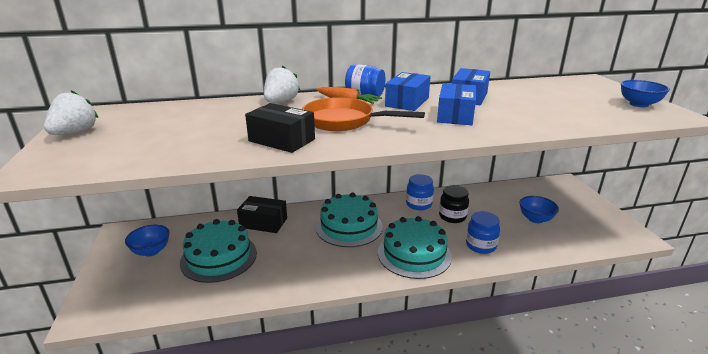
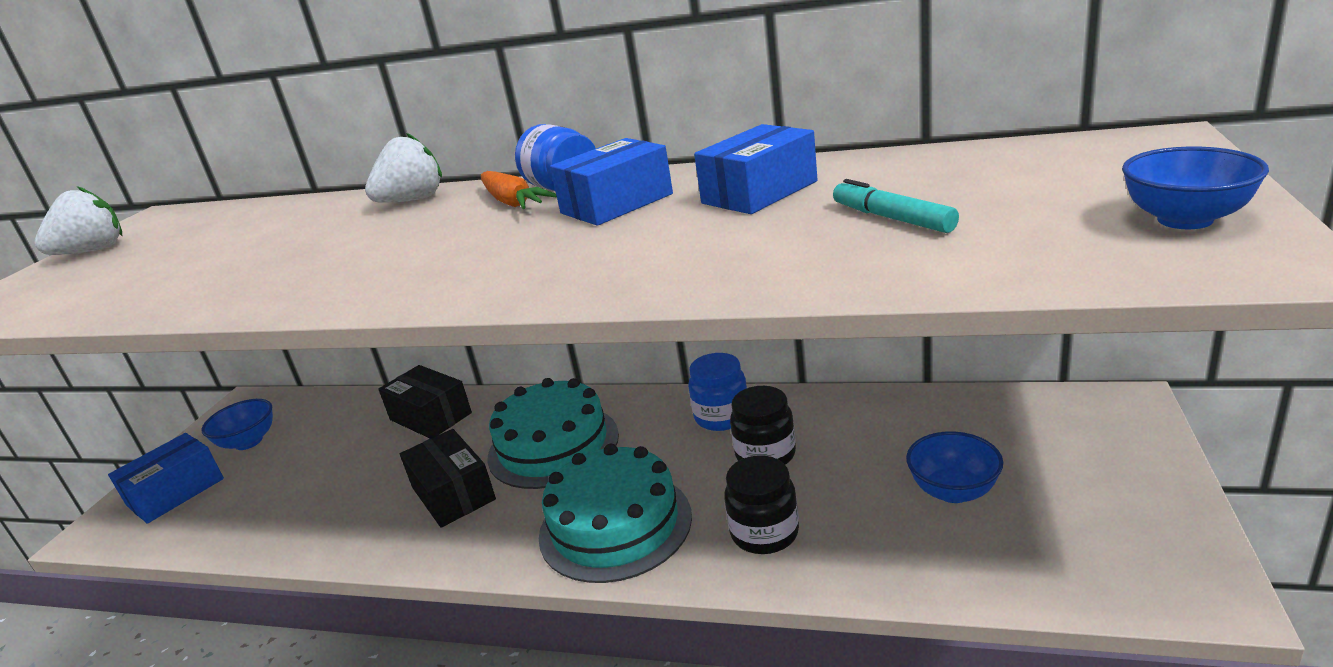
camera: 30 degrees right, 0 degrees up
(219, 257) = (318, 469): turquoise cake -> none
(282, 140) = (294, 281): black box -> black box (453, 493)
(344, 121) = (442, 245): orange pan -> none
(455, 115) = (658, 239): blue box -> blue box (176, 492)
(481, 245) = (764, 533): blue jar -> black jar
(541, 106) = (892, 218): none -> turquoise marker

